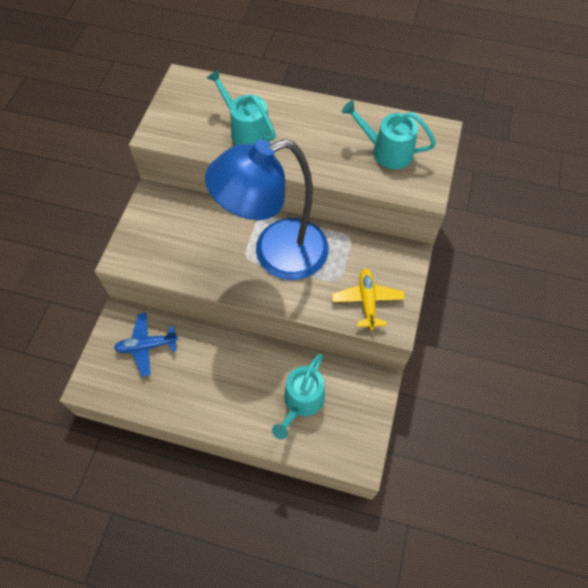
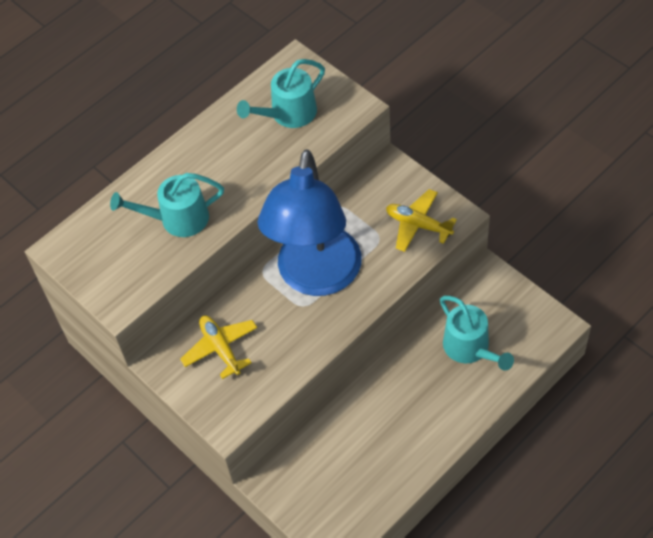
camera: 55 degrees left, 5 degrees down
(147, 346) = (323, 467): blue plane -> none
(182, 224) = (220, 348): none -> yellow plane

